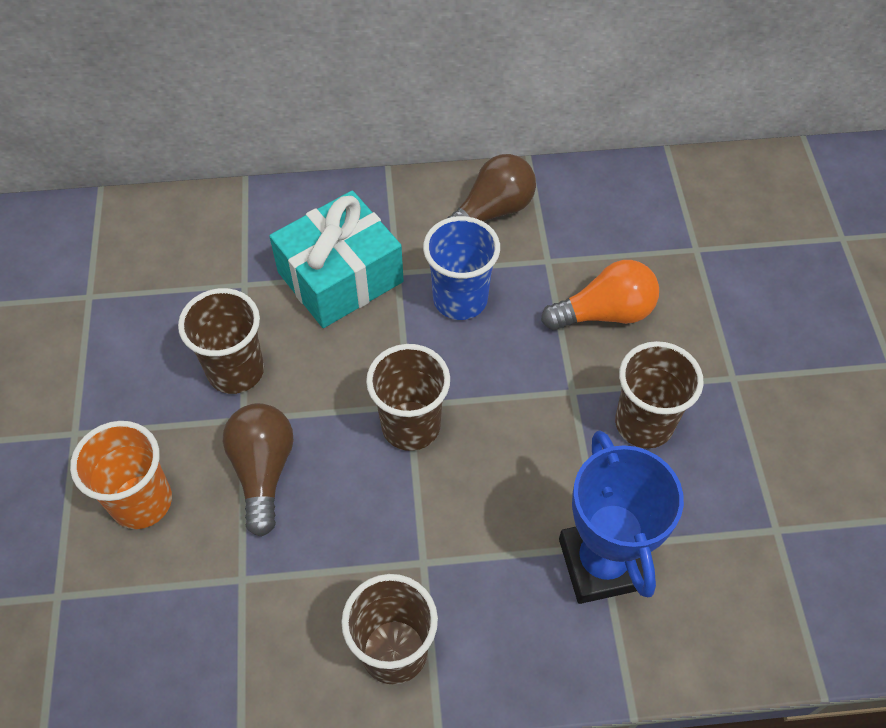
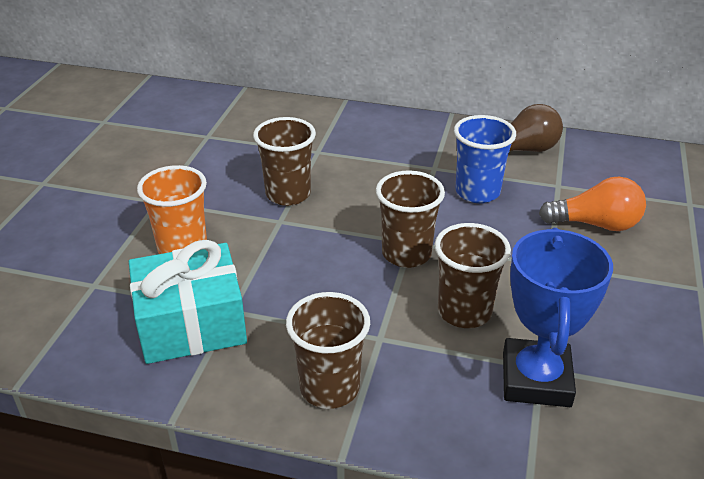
camera: 20 degrees right, 20 degrees down
(263, 471) = (280, 252): brown light bulb -> none
(340, 277) = (389, 161): turquoise gift -> turquoise gift (191, 323)
(644, 424) = (607, 298): brown cup -> brown cup (464, 312)

